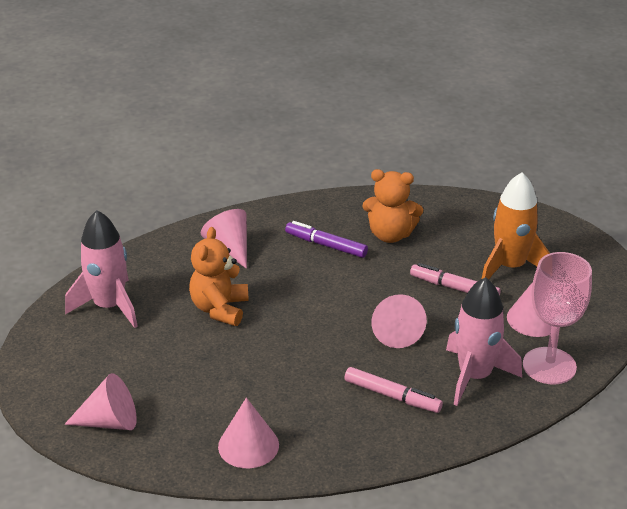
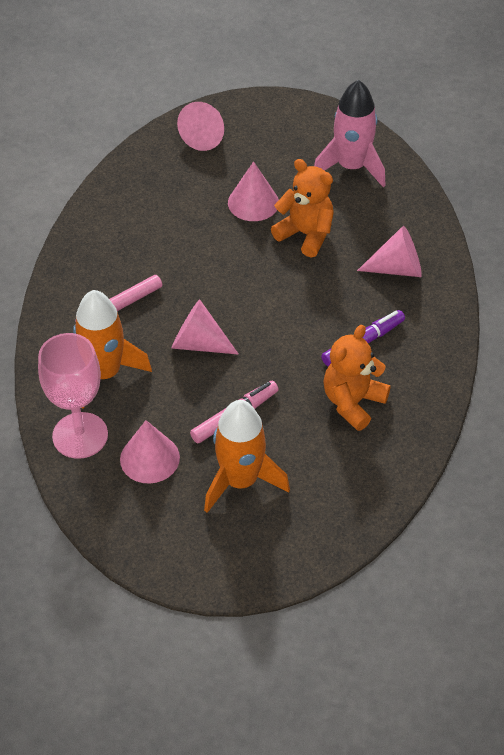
camera: 115 degrees right, 15 degrees up
(248, 445) = (126, 202): pink cone -> pink cone (253, 202)
(474, 376) = (104, 373): pink rocket -> orange rocket

